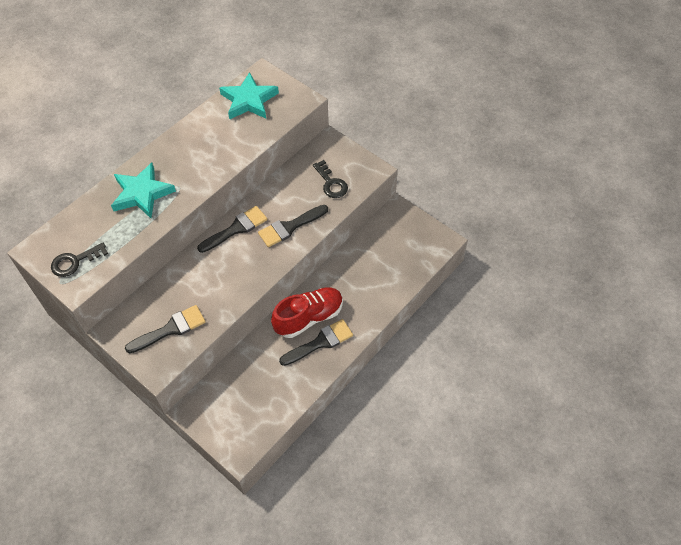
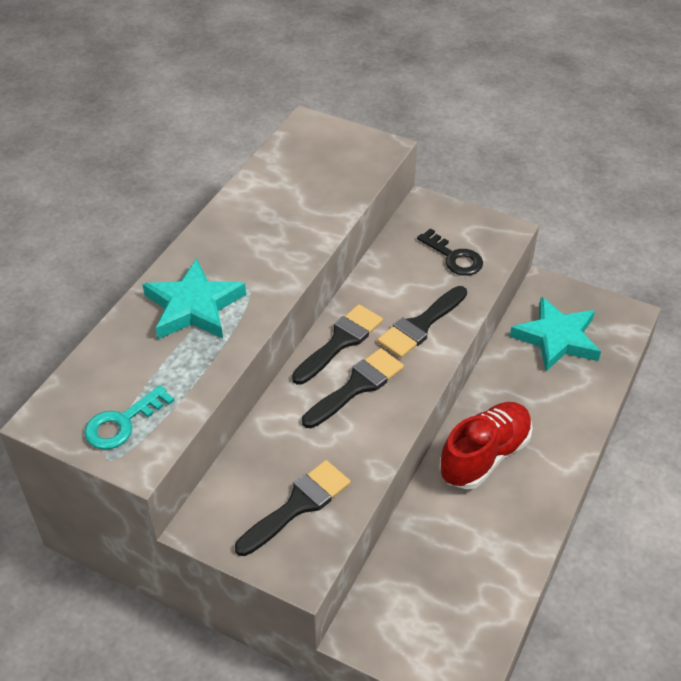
camera: 15 degrees left, 10 degrees down
(75, 262) = (122, 423): black key -> turquoise key
(249, 100) = (304, 159): turquoise star -> turquoise star (557, 338)
(320, 342) = (517, 488): black brush -> black brush (357, 386)

